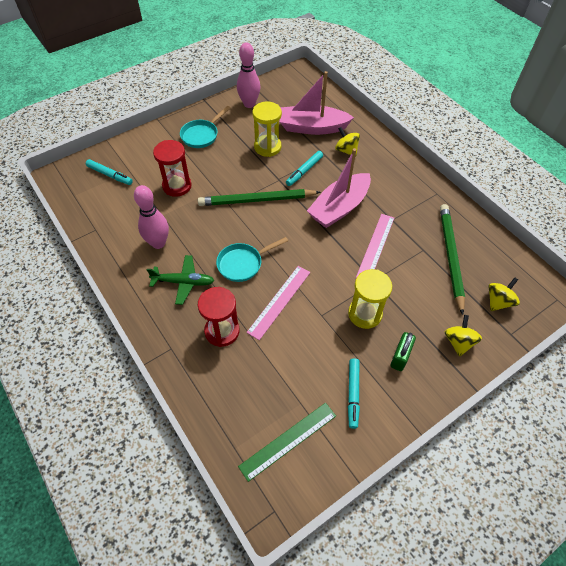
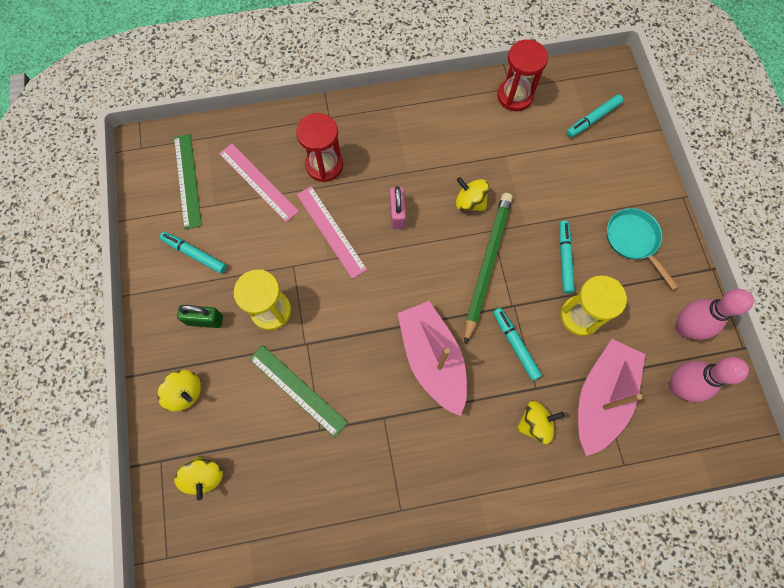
camera: 115 degrees right, 15 degrees up
(158, 243) = (464, 141): pink bowling pin -> pink bowling pin (678, 386)
(177, 186) = (547, 184): red hourglass -> red hourglass (515, 96)
(183, 282) = (401, 149): green plane -> none
(212, 223) = (470, 202): none -> yellow spinning top
(231, 163) = (564, 258): none -> turquoise marker
(243, 263) = (397, 214): turquoise pan -> pink padlock
(375, 247) = (352, 371): pink ruler -> pink ruler (258, 182)
(400, 357) = (205, 320): green padlock -> green padlock turned 45 degrees counterclockwise
(407, 272) = (298, 390): none -> green ruler
(450, 257) = (292, 459): green pencil -> none

